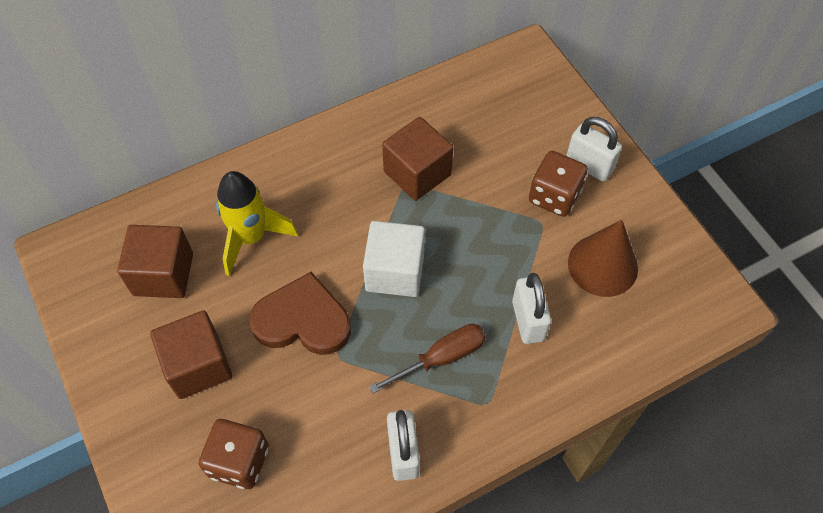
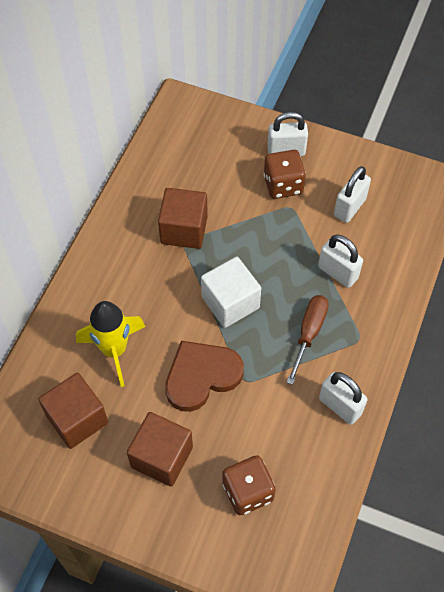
camera: 40 degrees left, 0 degrees up
(602, 265) = (349, 207): brown cone -> white padlock

